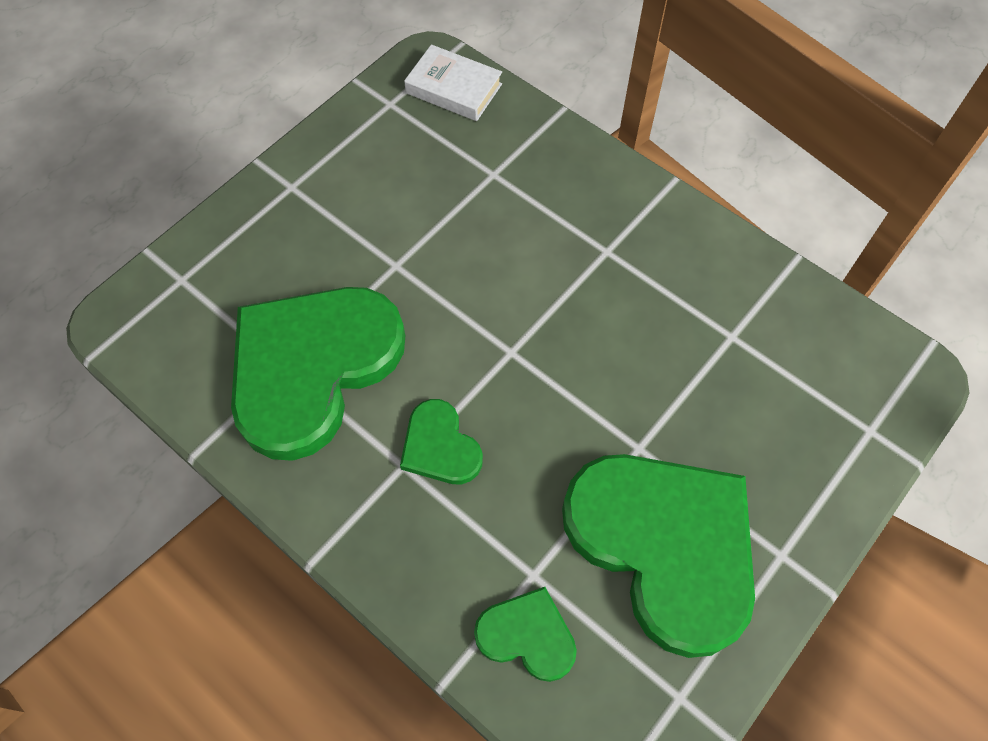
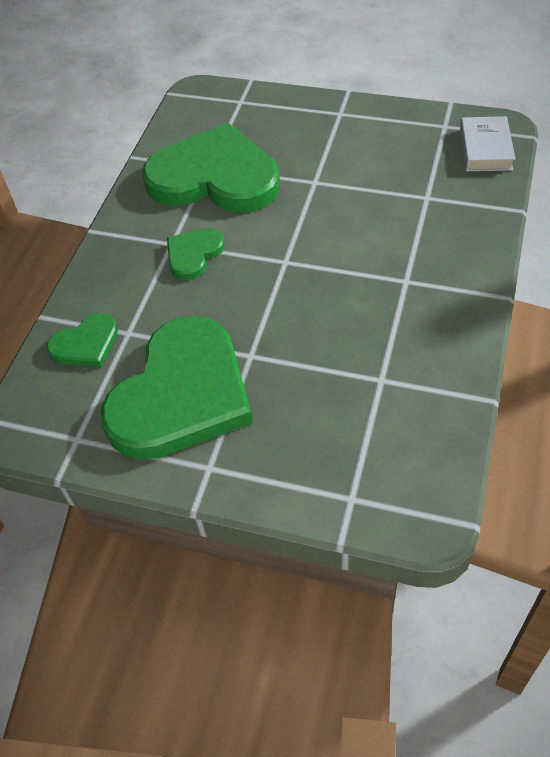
camera: 70 degrees right, 10 degrees down
(527, 635) = (86, 344): green heart -> green heart turned 60 degrees clockwise

